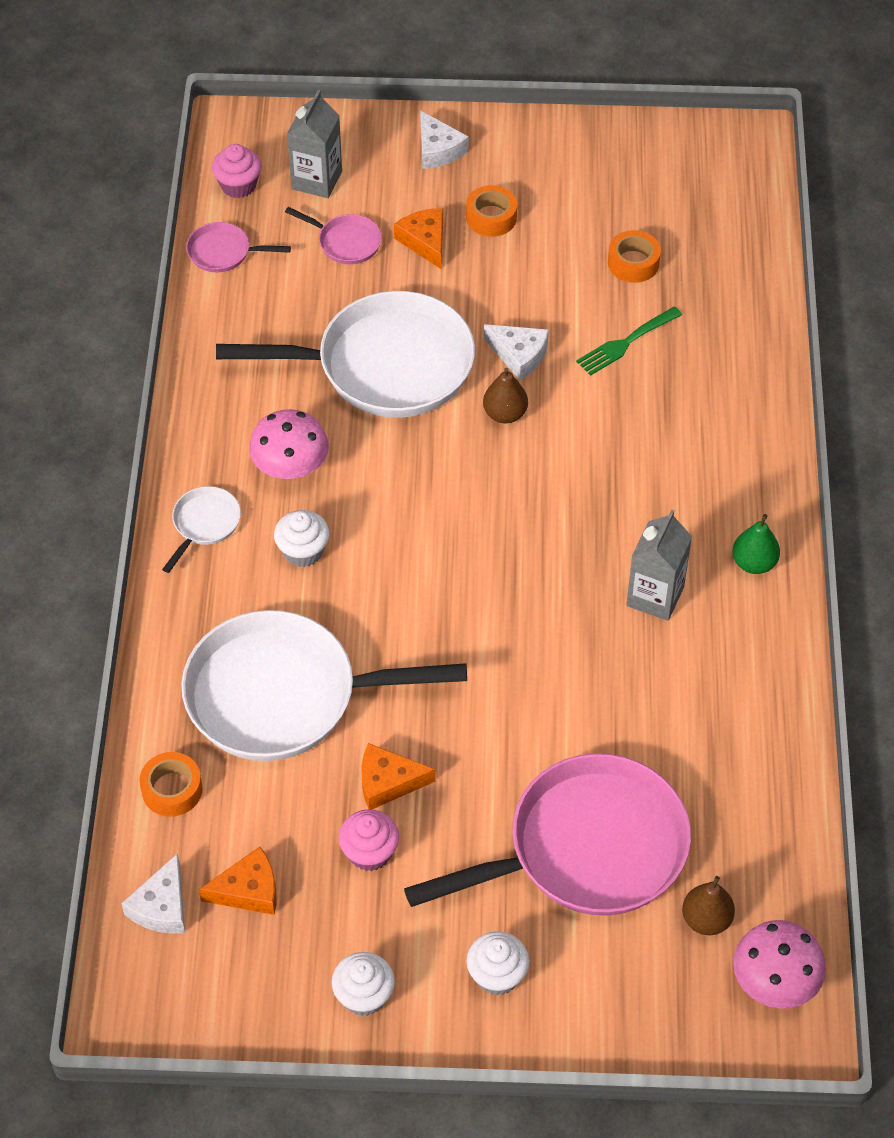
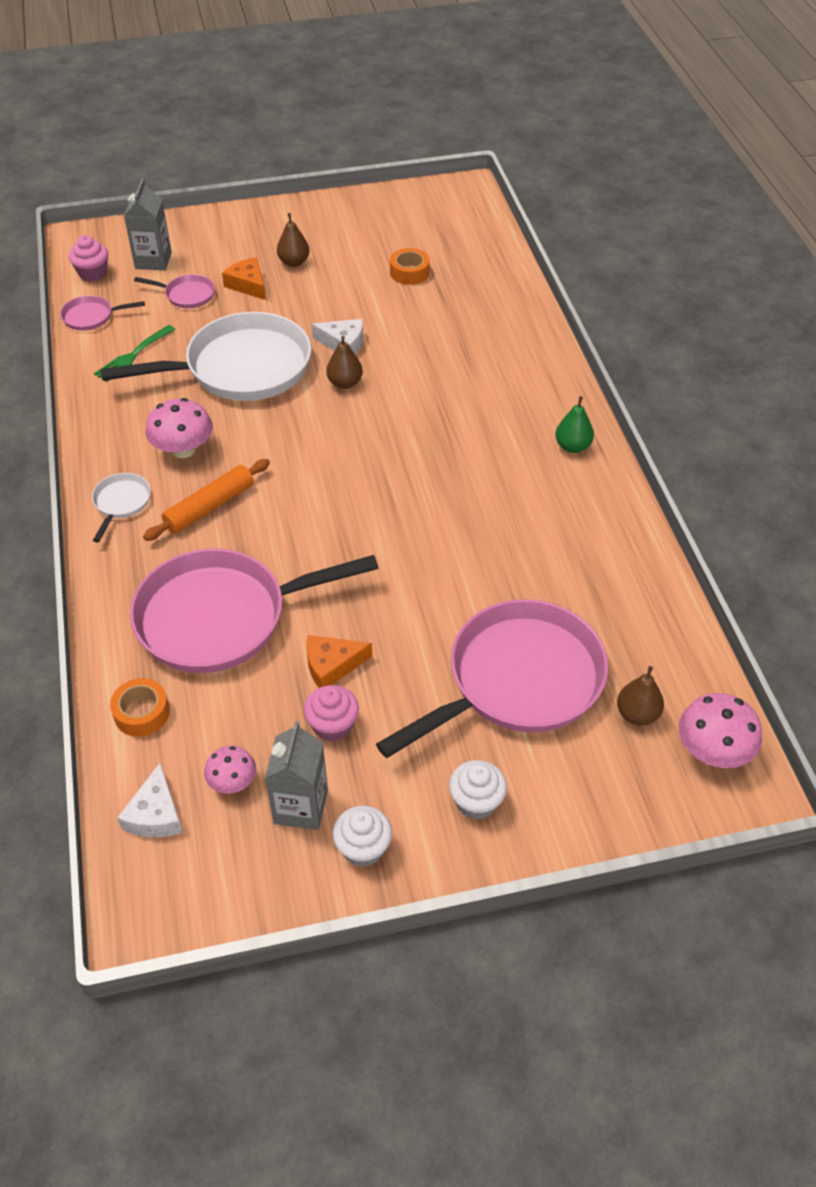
camera: 15 degrees left, 5 degrees down
(248, 890) = (232, 781): orange cheese -> pink mushroom
(283, 695) = (222, 617): white pan -> pink pan
(303, 551) = (210, 507): white cupcake -> orange rolling pin
(438, 149) = (241, 228): white cheese -> none
(491, 217) = (294, 262): orange tape -> brown pear
(626, 343) = (422, 322): green fork -> green fork (133, 355)
(655, 596) = (505, 484): grey carton -> grey carton (301, 807)

